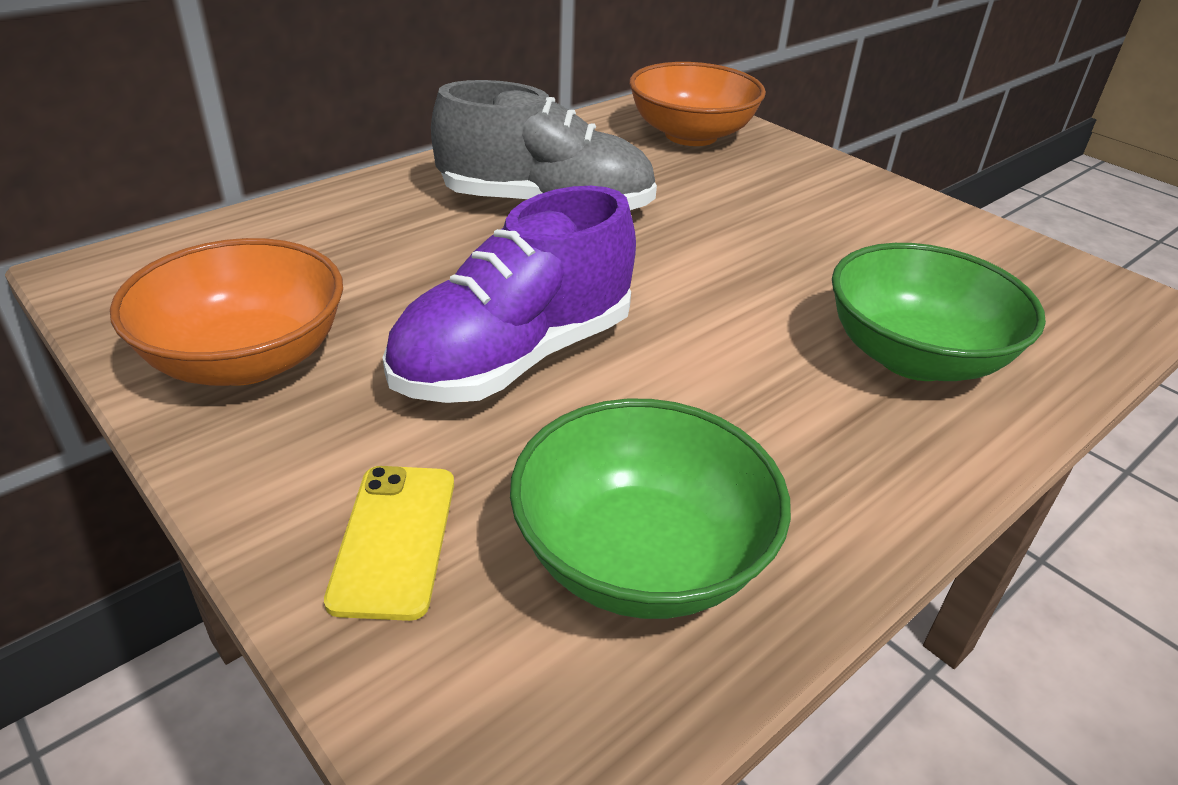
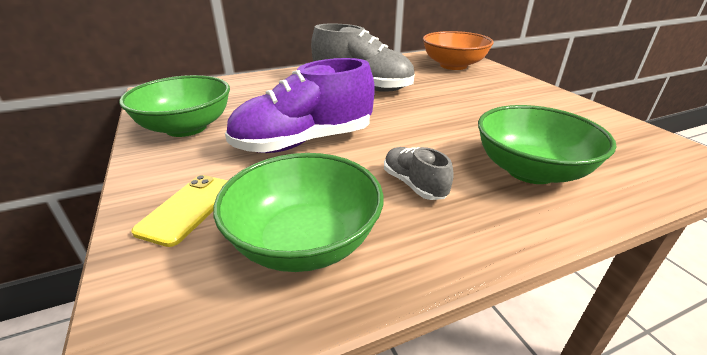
camera: 20 degrees right, 5 degrees down
(247, 359) = (186, 128): orange bowl -> green bowl
(753, 415) = (414, 184): none -> grey shoe

